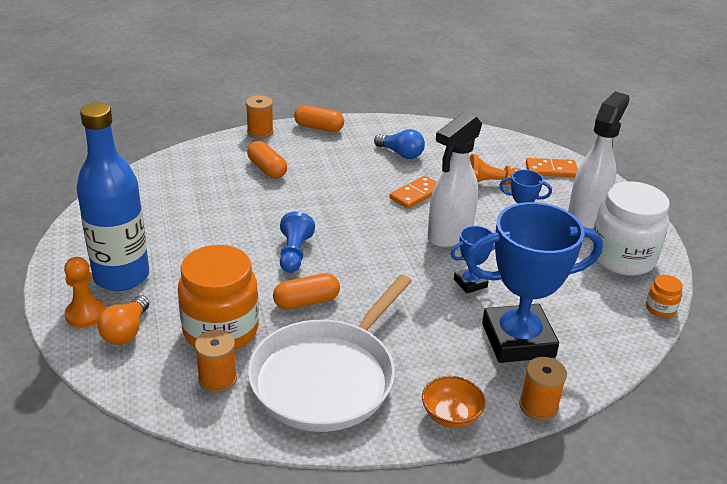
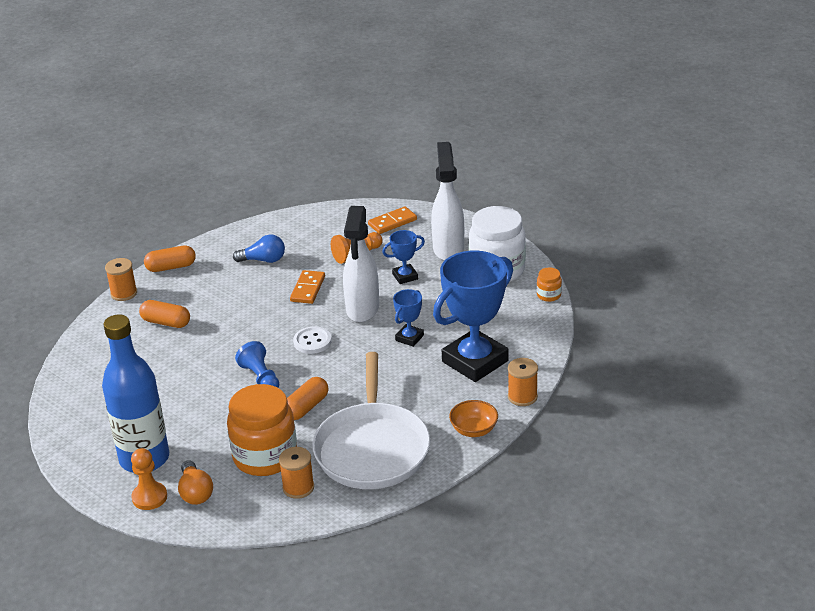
camera: 30 degrees left, 0 degrees up
(374, 243) = (312, 341): none -> white button

